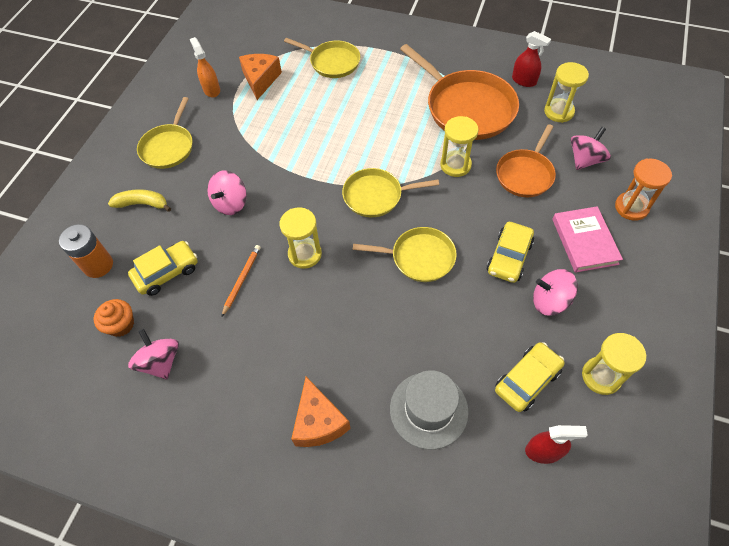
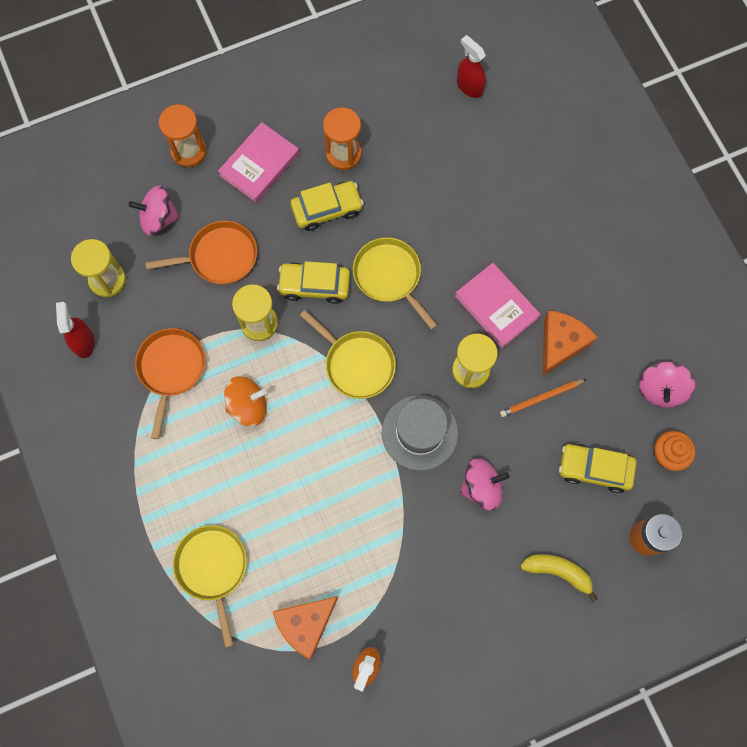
camera: 135 degrees left, 15 degrees up
(142, 204) = (558, 572): yellow banana -> yellow banana turned 150 degrees clockwise
(168, 147) = (478, 624): yellow pan -> none
(318, 422) = (588, 236): orange cheese -> orange cheese (560, 344)
(330, 306) = (496, 307): none -> pink book
(406, 127) = (248, 406): none -> orange spinning top
(428, 410) = (509, 173): grey hat -> grey hat (419, 432)
(467, 108) = (171, 369): orange pan -> orange pan, size x0.60
(527, 380) = (426, 127): yellow car -> yellow car (314, 285)
(550, 301) = (343, 154): pink spinning top -> orange hourglass
(601, 376) = (379, 84): yellow hourglass -> none

